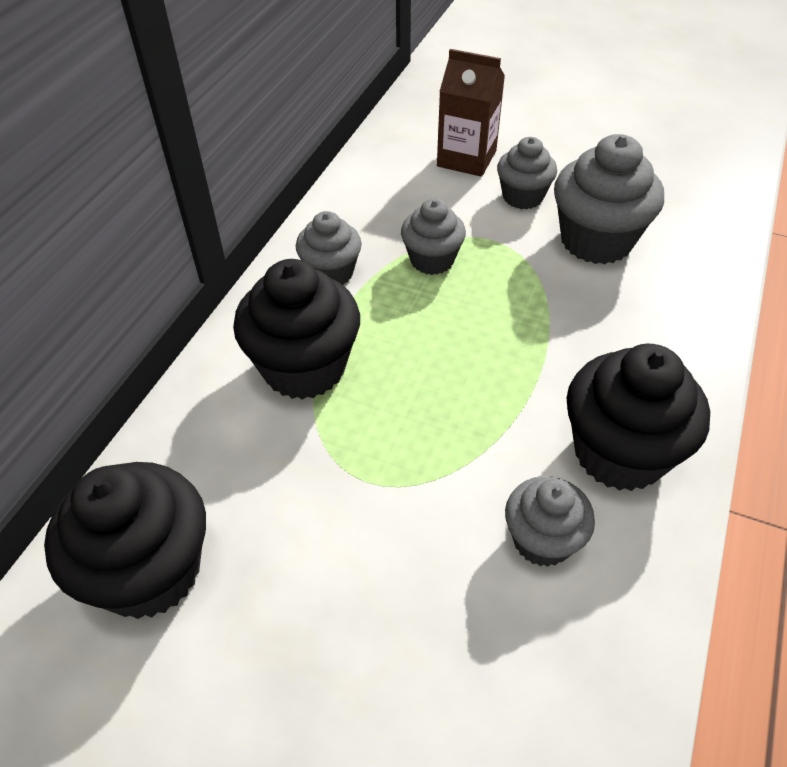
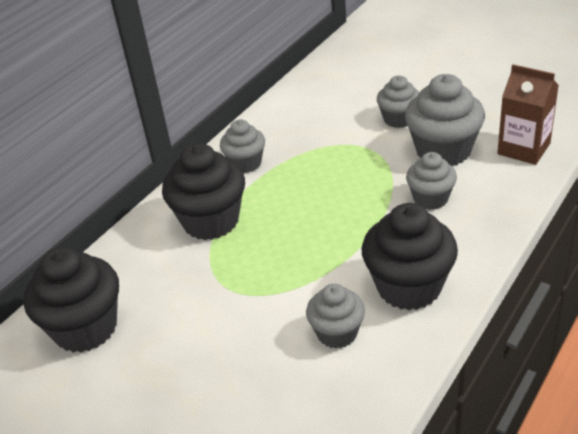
camera: 15 degrees right, 10 degrees down
(432, 260) = (318, 159): grey cupcake -> grey cupcake (430, 199)
(466, 158) = (366, 91): brown carton -> brown carton (523, 149)

